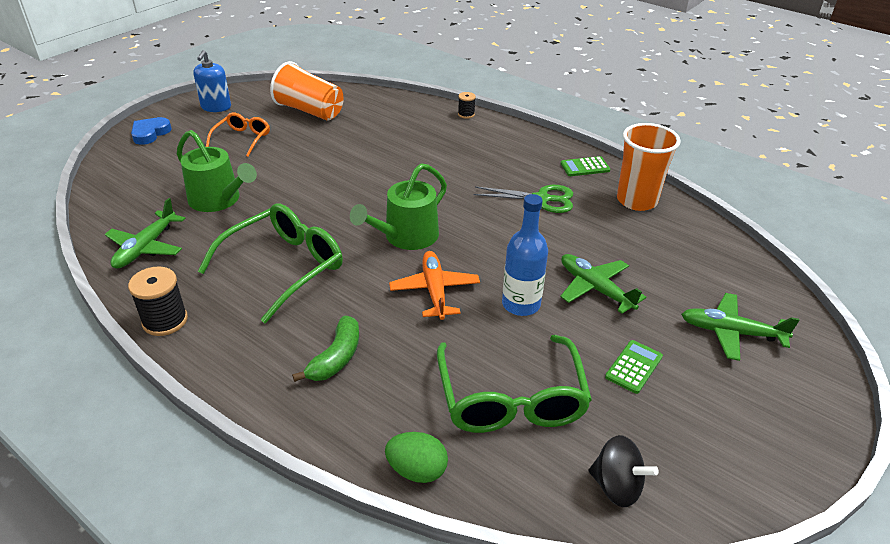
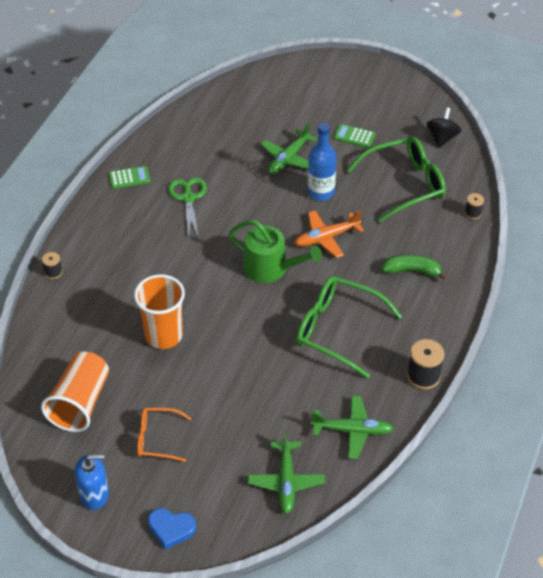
camera: 105 degrees left, 10 degrees up
(218, 200) = (268, 411): green watering can -> none
(417, 470) = (473, 213): green egg -> black spool
(585, 167) = (129, 178): green calculator -> green calculator turned 75 degrees counterclockwise
(636, 200) = (171, 144): orange cup -> orange cup (163, 335)
(731, 332) = (305, 97): green plane -> green plane (286, 481)

